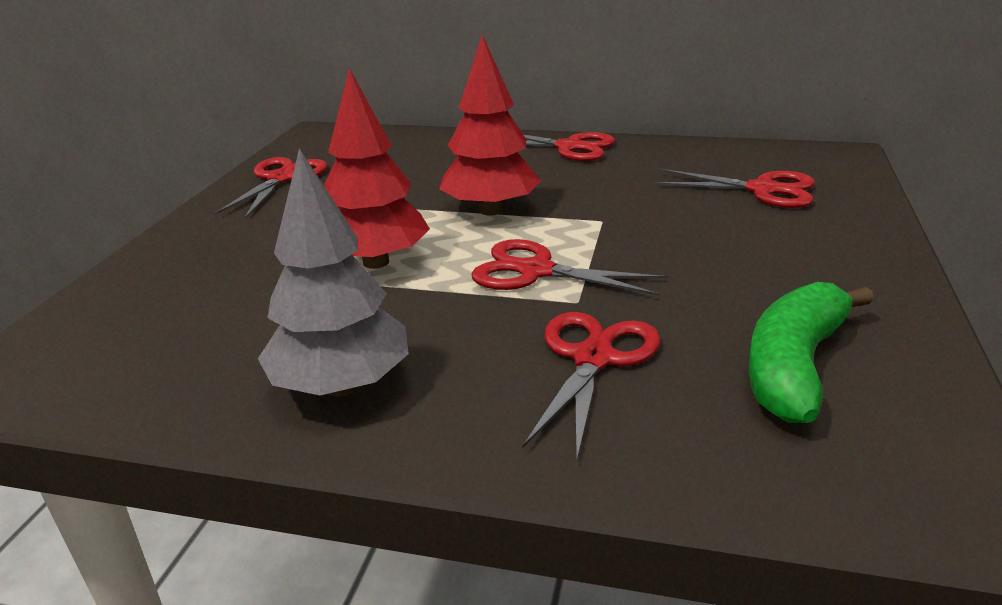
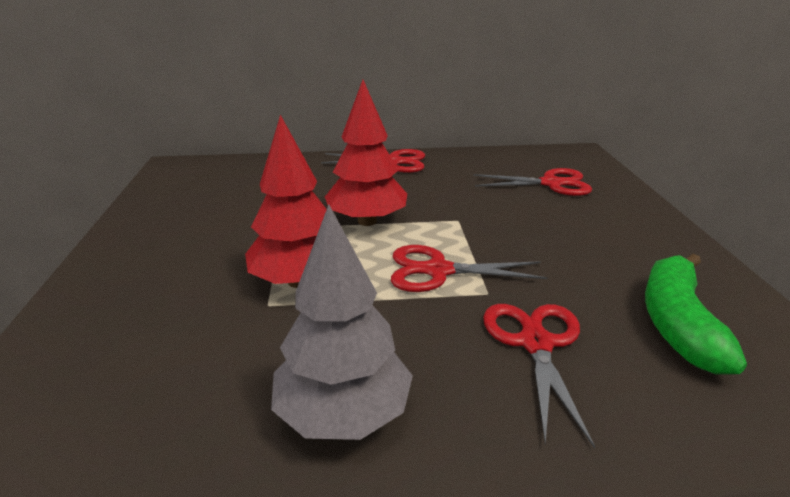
camera: 20 degrees left, 0 degrees up
(281, 179) = (163, 211): red scissors -> none

